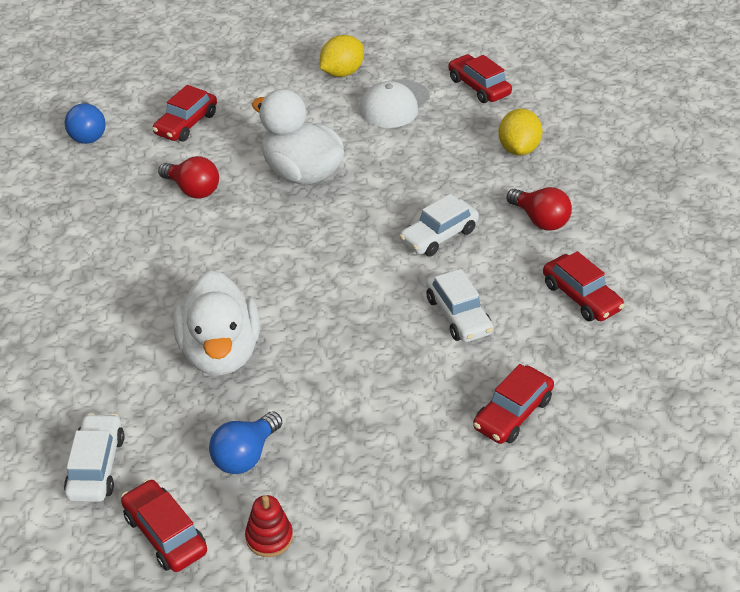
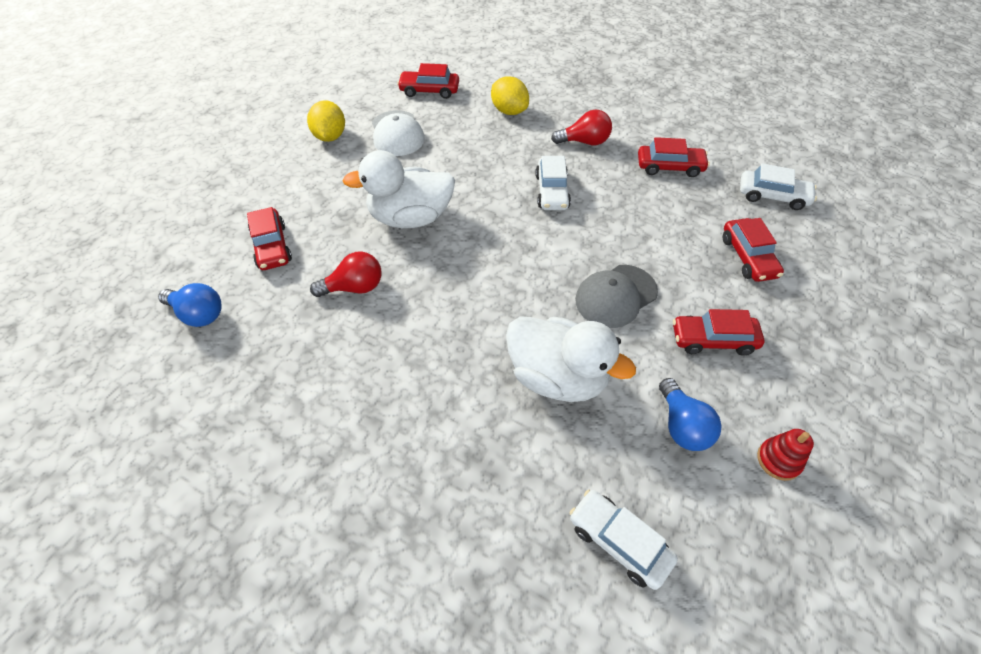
camera: 50 degrees left, 10 degrees up
(165, 533) = (732, 532): red car -> red car (713, 340)
(351, 343) = (615, 296): none -> grey cap
(458, 315) = (636, 228): white car -> white car (772, 196)

